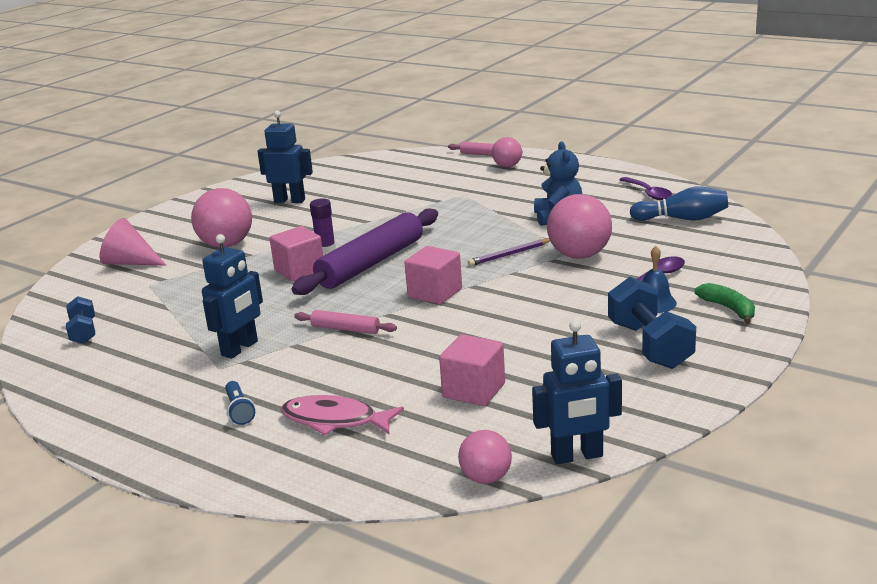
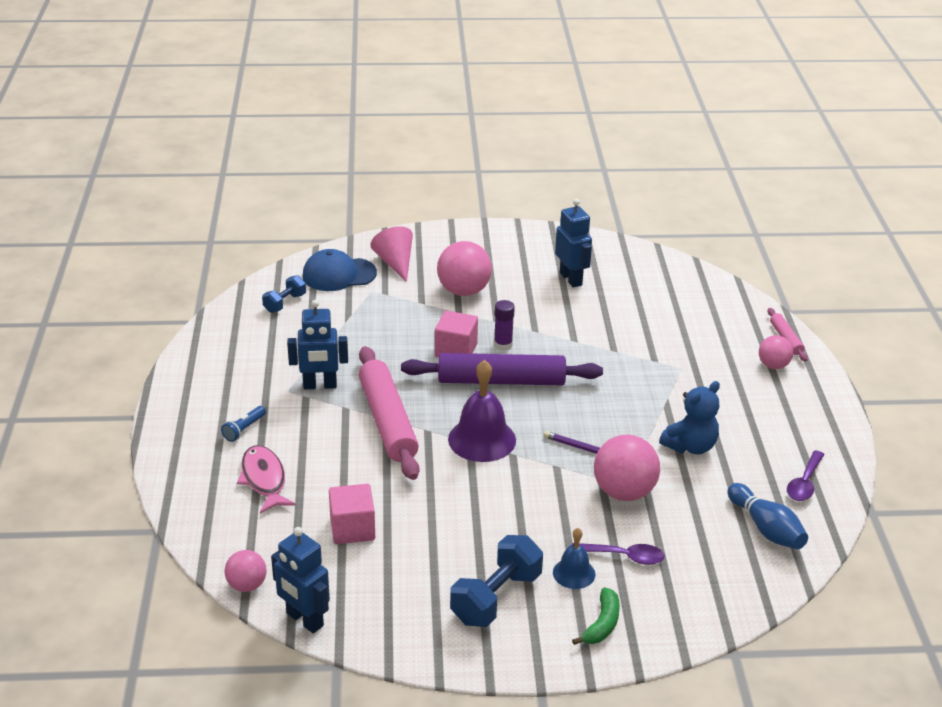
camera: 50 degrees right, 10 degrees up
(94, 293) = (339, 274): none -> blue cap
(345, 329) = (387, 421): pink rolling pin -> pink rolling pin, size x2.14
(435, 293) = (482, 439): pink cube -> purple bell

